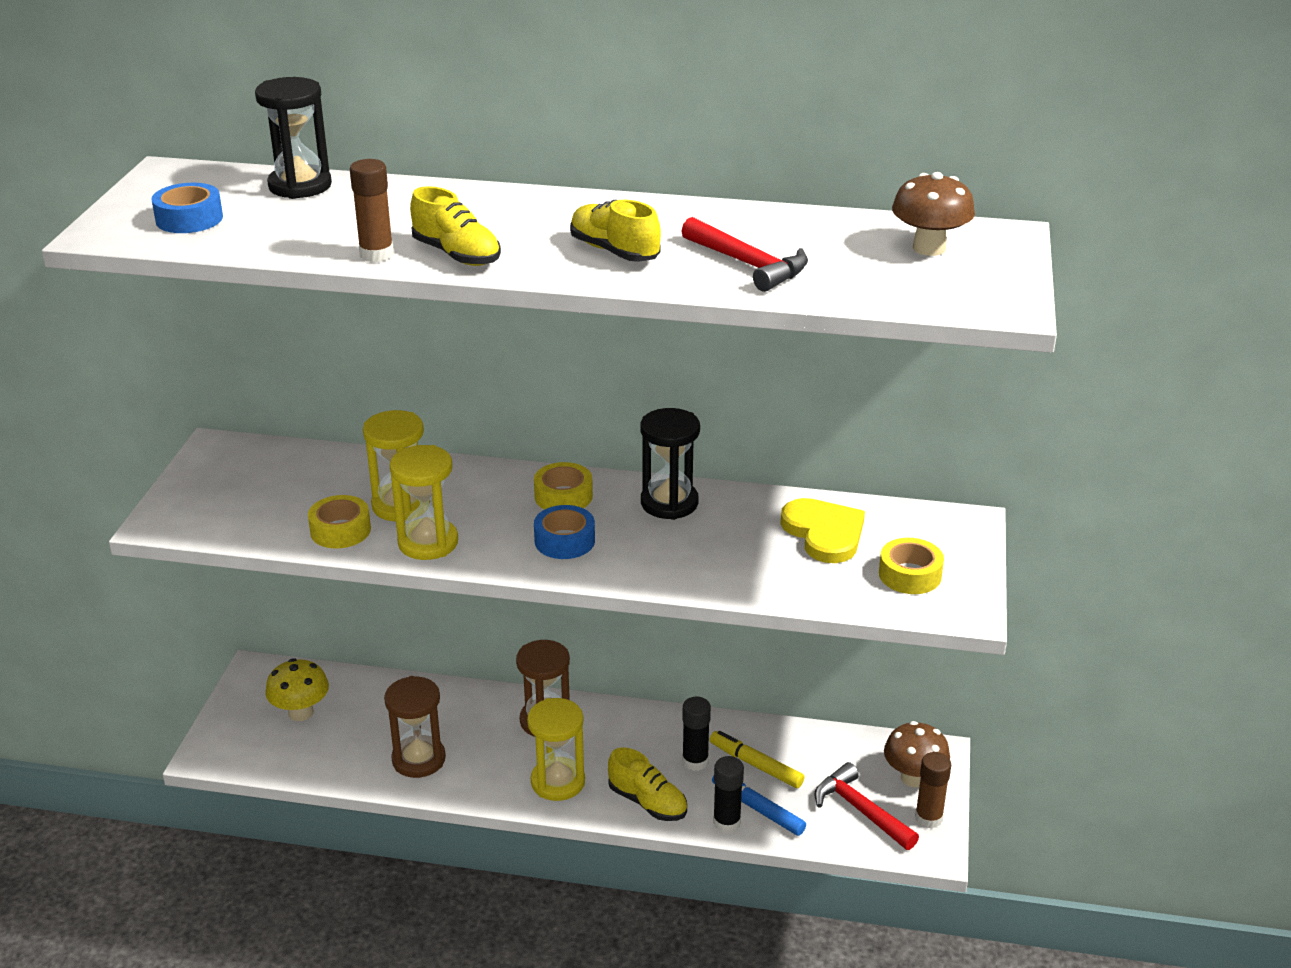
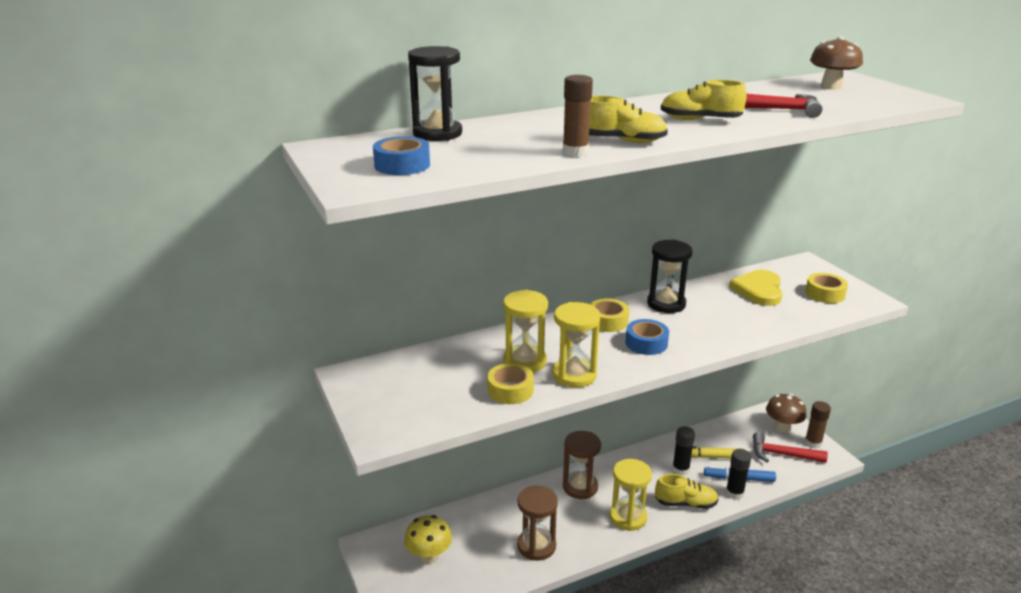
camera: 35 degrees left, 5 degrees down
(824, 533) = (759, 290): yellow heart -> yellow heart turned 105 degrees counterclockwise

